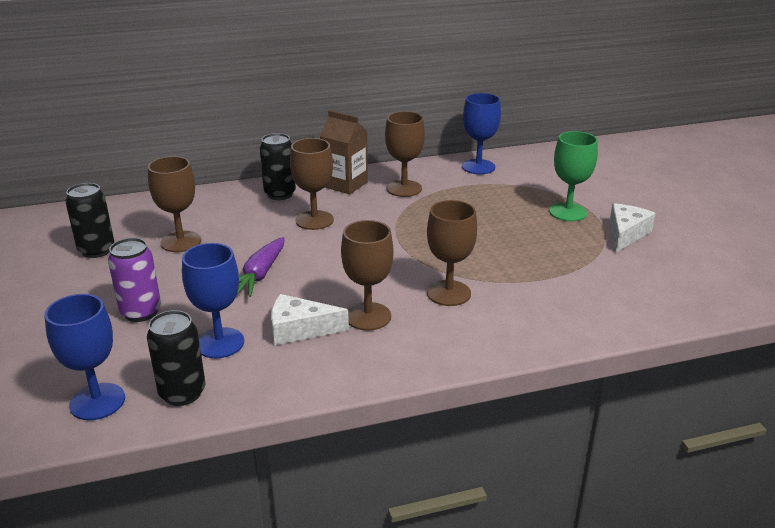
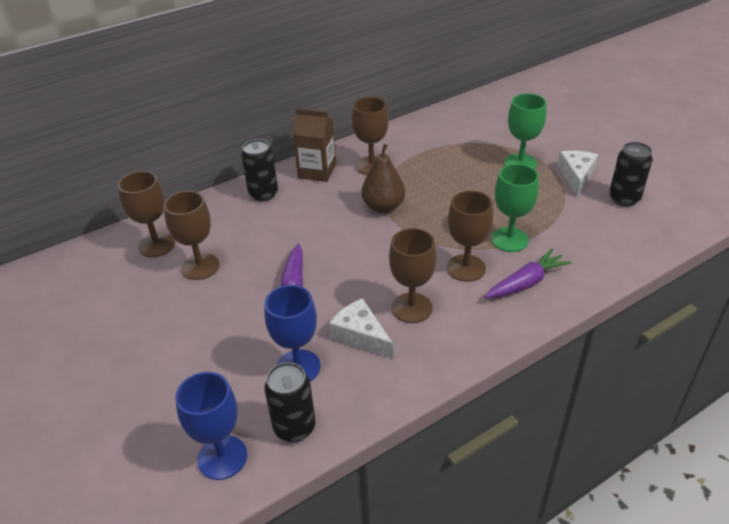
camera: 15 degrees left, 10 degrees up
(96, 250) = (124, 294): black can -> black can (624, 199)
(141, 312) = (207, 352): purple can -> none
(299, 329) = (360, 335): white cheese -> white cheese turned 60 degrees clockwise
(314, 220) = (310, 216): brown goblet -> brown goblet (156, 245)
(394, 225) = (383, 207): none -> brown pear
(478, 167) = (423, 130): blue goblet -> none
(508, 319) = (526, 283): none -> purple carrot
(513, 277) = (509, 239): none -> green goblet

